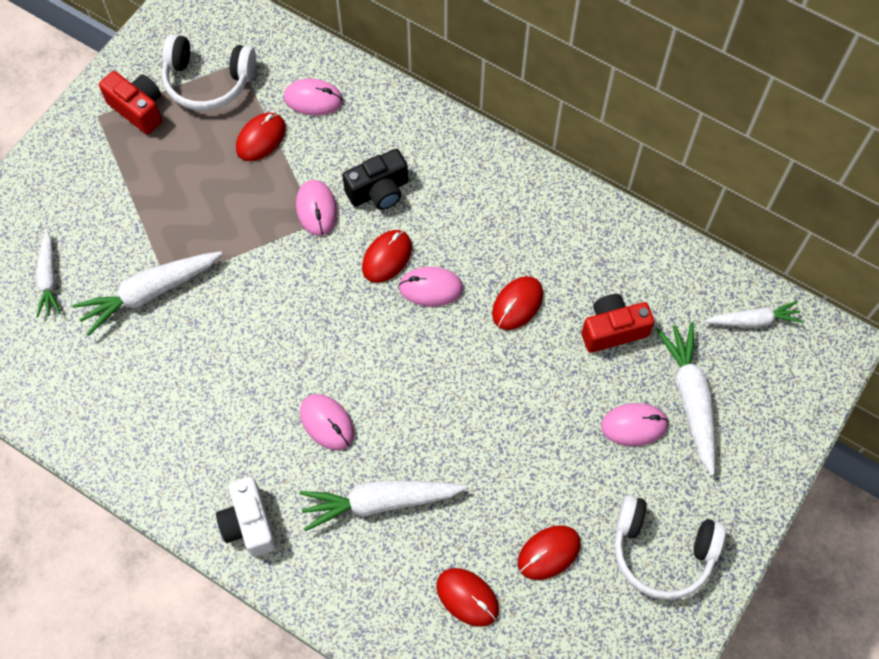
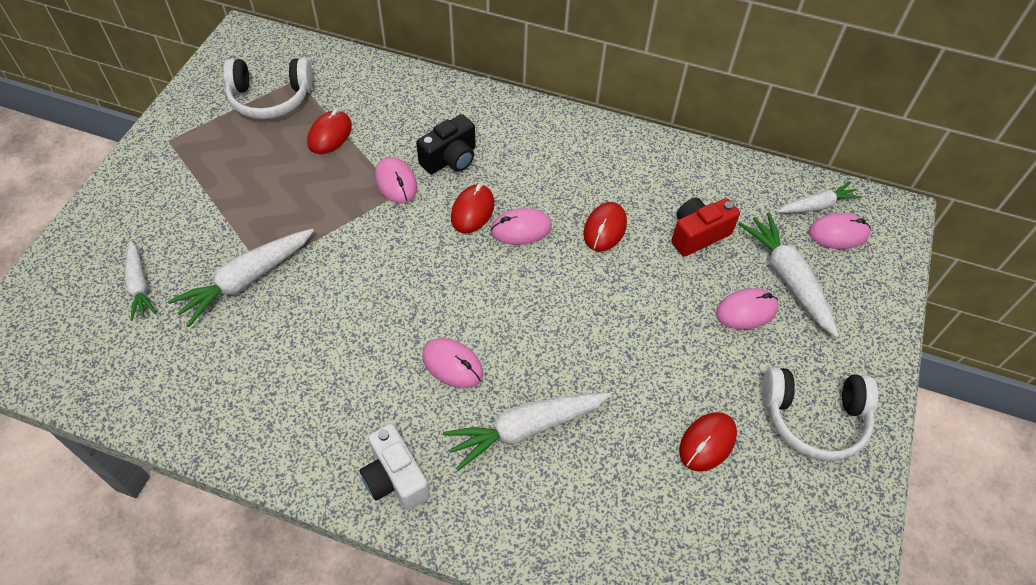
camera: 15 degrees left, 10 degrees down
(138, 109) = (207, 129): red camera -> none
(313, 99) = (371, 98): pink mouse -> pink mouse (838, 233)
(467, 597) = (641, 504): red mouse -> none

